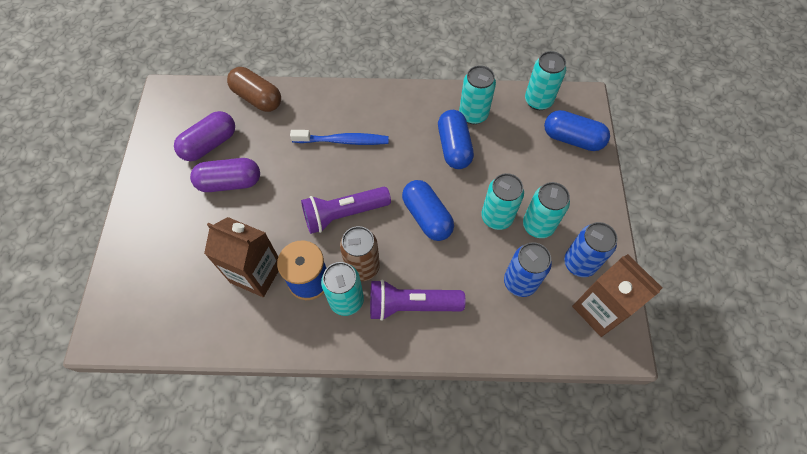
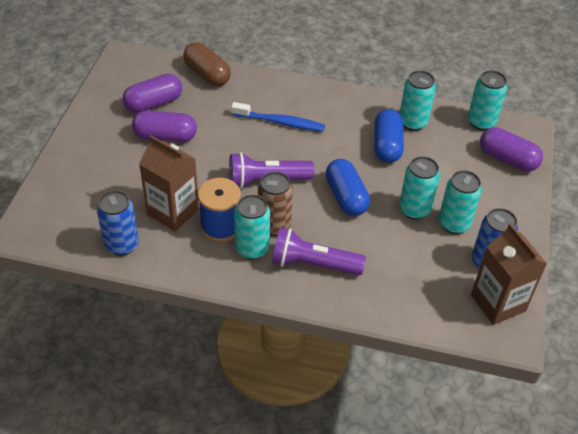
camera: 10 degrees right, 15 degrees down
(520, 282) = (424, 266): blue can -> blue can (122, 245)
(572, 139) = (507, 159): blue capsule -> purple capsule

